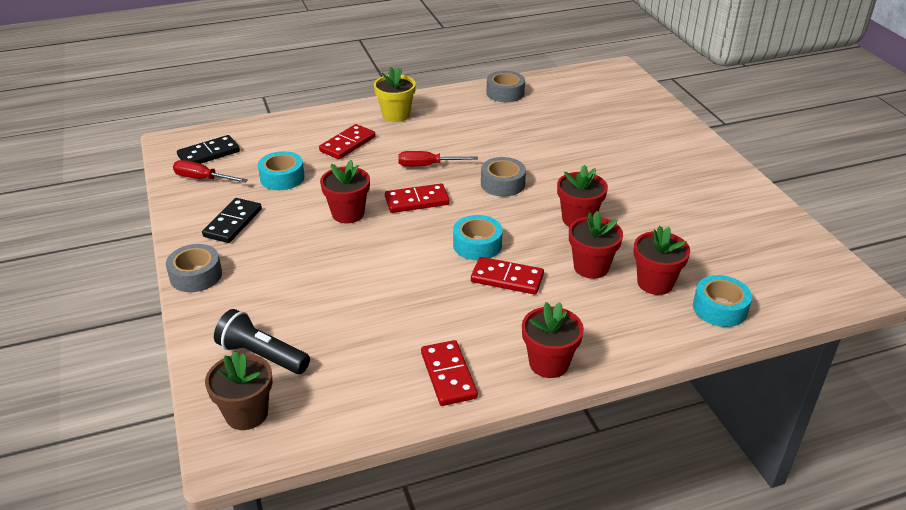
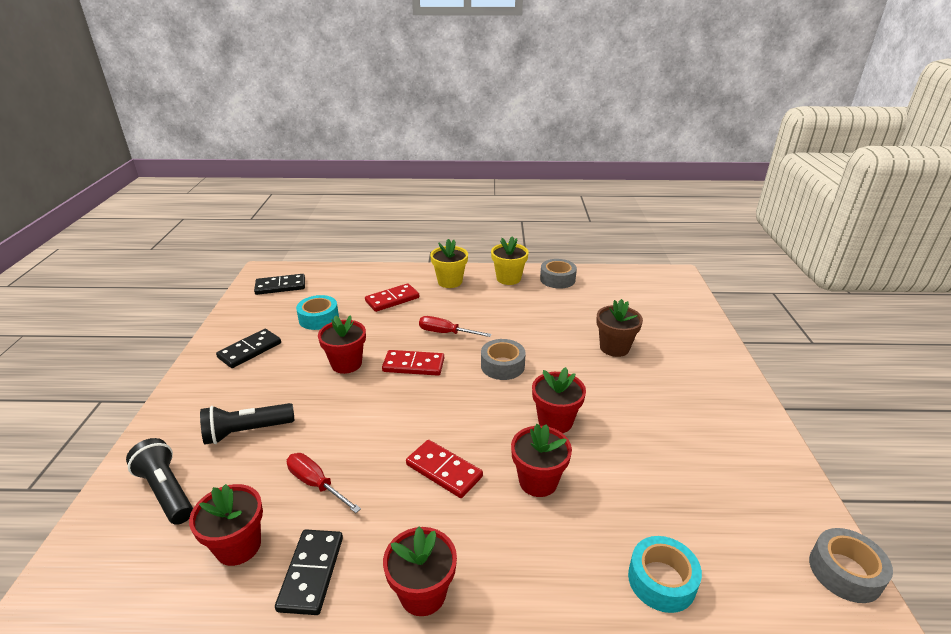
camera: 20 degrees right, 5 degrees down
(196, 275) = (183, 392): grey tape -> grey tape (845, 572)
(202, 179) = (259, 306): red screwdriver -> red screwdriver (316, 484)
(246, 413) = (101, 554): brown flower pot -> brown flower pot (614, 348)
(296, 292) = (246, 432): none -> black flashlight
(448, 375) = (311, 573): red domino -> black domino
(455, 101) = (508, 278): none -> yellow flower pot
(477, 245) = (439, 424): turquoise tape -> none
(655, 283) = (599, 522): red flower pot -> red flower pot (238, 546)

